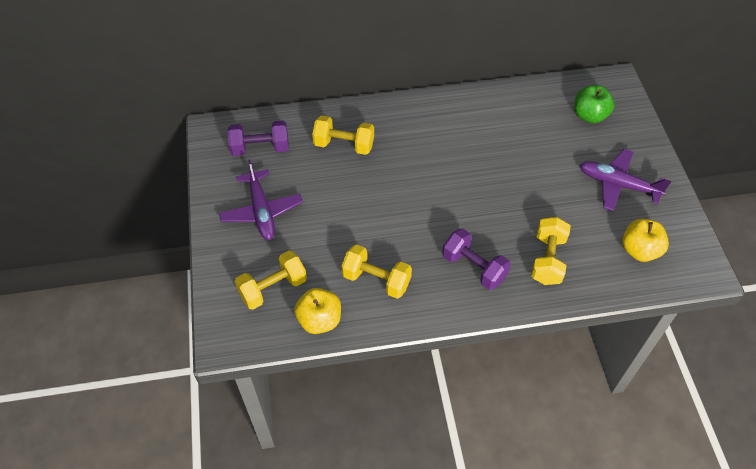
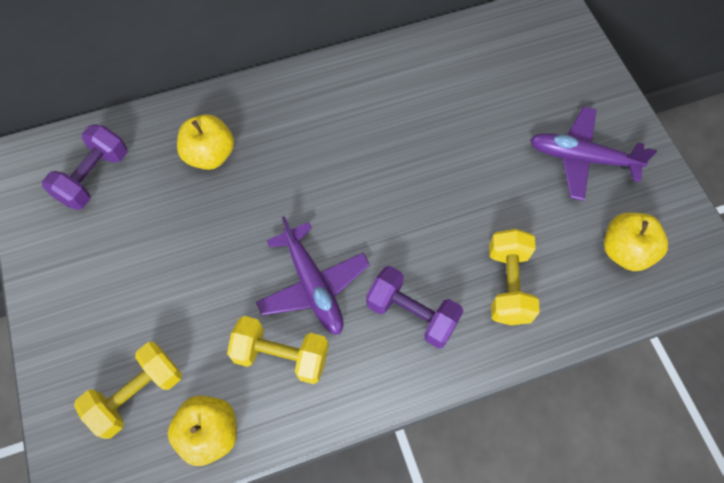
camera: 10 degrees left, 10 degrees up
(260, 148) = (94, 177): purple dumbbell -> purple dumbbell turned 45 degrees counterclockwise
(261, 211) = (107, 275): purple plane -> purple plane (313, 286)
(344, 145) = (210, 155): yellow dumbbell -> yellow apple
(589, 115) = (530, 63): green apple -> none

